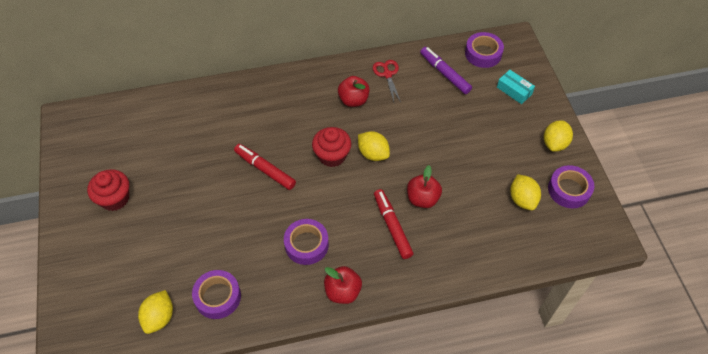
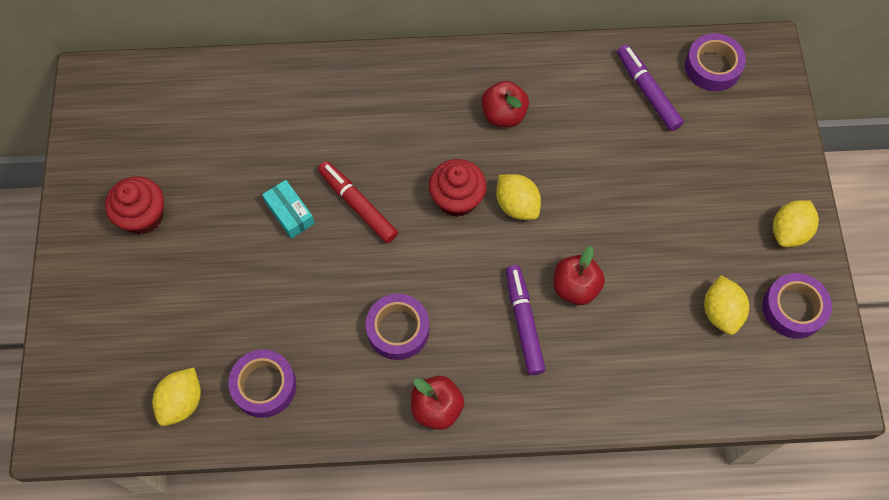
camera: 10 degrees right, 10 degrees up
(387, 74) = (561, 80): red scissors -> none
(392, 226) = (523, 322): red marker -> purple marker
(514, 90) = (747, 136): turquoise box -> turquoise box (290, 213)

